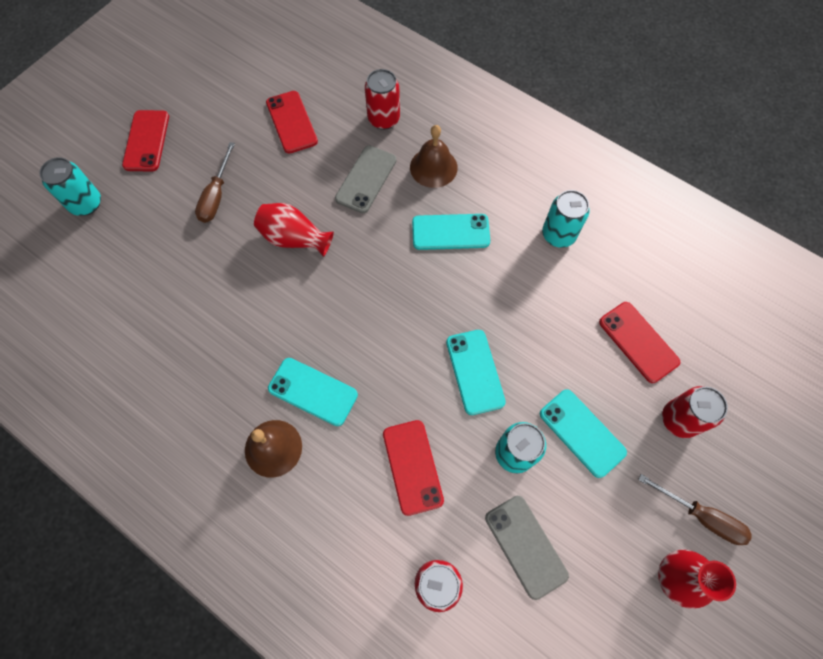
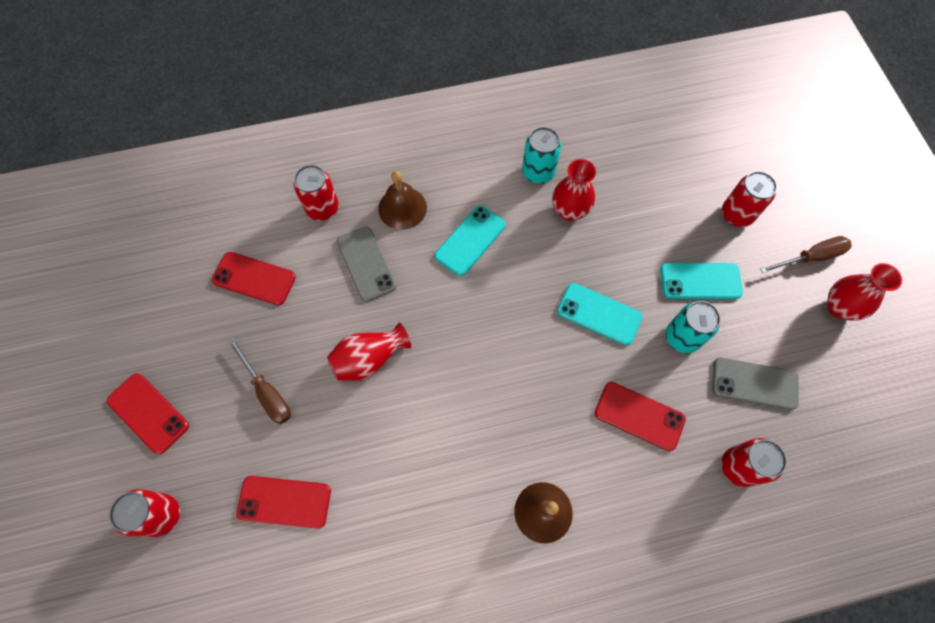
camera: 50 degrees left, 0 degrees up
(86, 204) = (162, 515): turquoise can -> red can
(313, 391) = (519, 445): turquoise phone -> none
(547, 283) = (569, 211): none -> red vase
(638, 342) = (662, 192): red phone -> red phone (284, 502)

